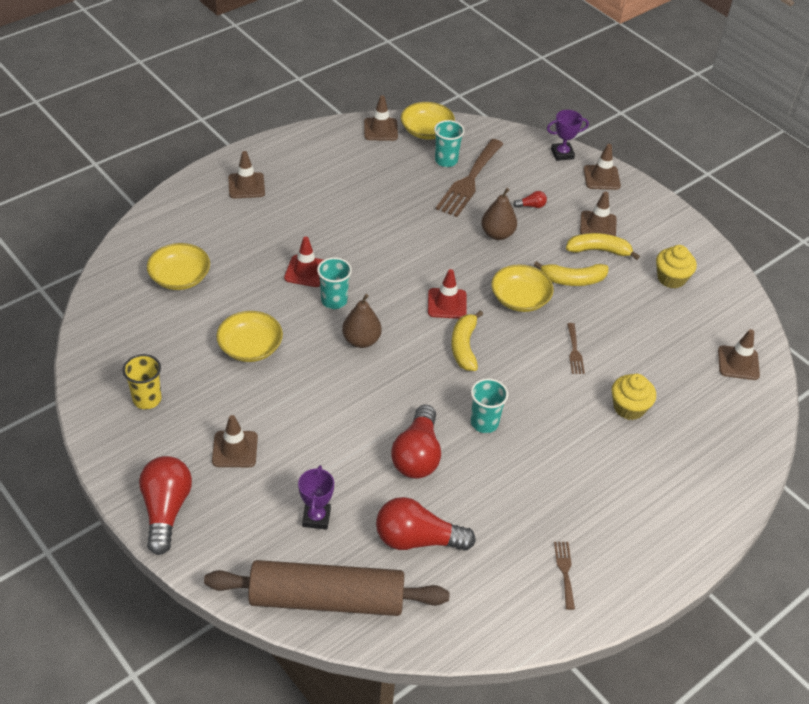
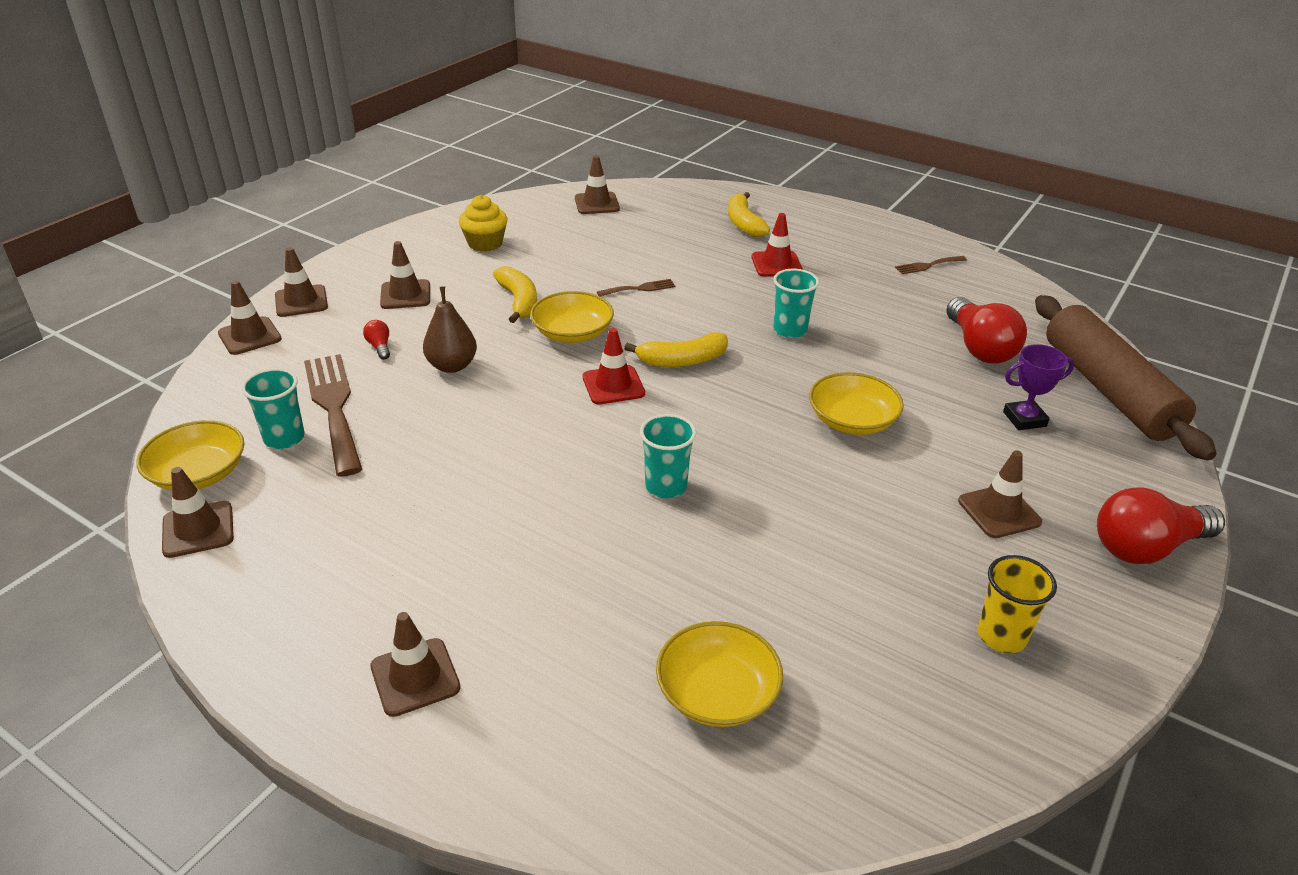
camera: 105 degrees left, 10 degrees down
(250, 347) = (814, 549): yellow bowl -> yellow bowl (852, 420)
(306, 271) = (618, 531): red traffic cone -> red traffic cone (776, 264)
(361, 340) = (727, 444): brown pear -> none
(417, 455) = (874, 366): red light bulb -> none
(469, 181) = (334, 407): brown fork -> brown fork turned 120 degrees counterclockwise
(562, 154) = (250, 336): purple trophy -> brown traffic cone
(598, 250) = (455, 290): yellow banana -> yellow banana (744, 223)
(629, 408) = (700, 252): yellow cupcake -> none

